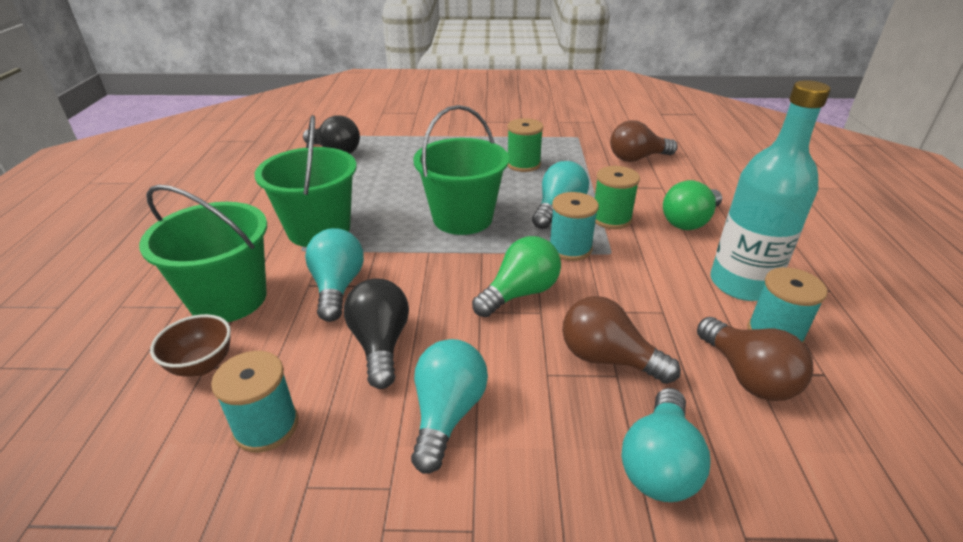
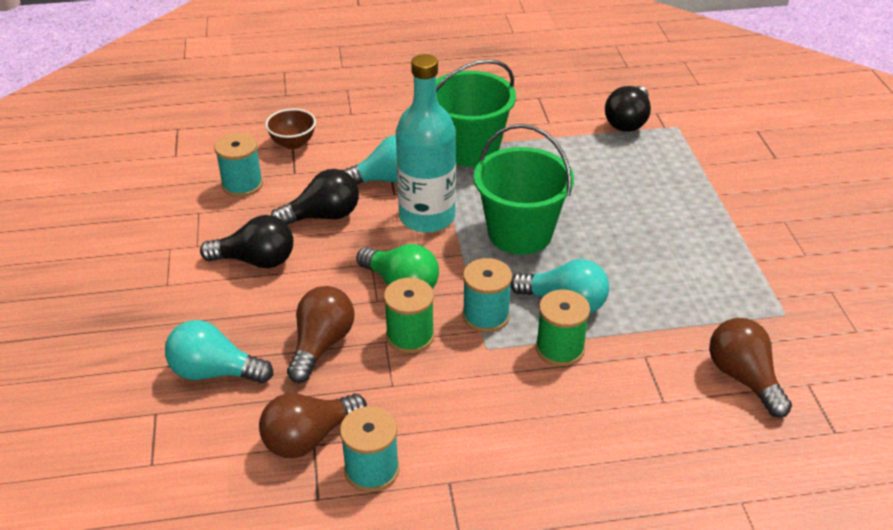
camera: 80 degrees right, 5 degrees up
(229, 299) = (363, 132): green bucket -> none
(447, 414) = (256, 261): turquoise light bulb -> black light bulb
(523, 164) = (668, 267): green spool -> green spool (410, 336)
(689, 221) = (578, 422): green light bulb -> none
(742, 284) = (453, 455): turquoise bottle -> turquoise bottle (427, 217)

